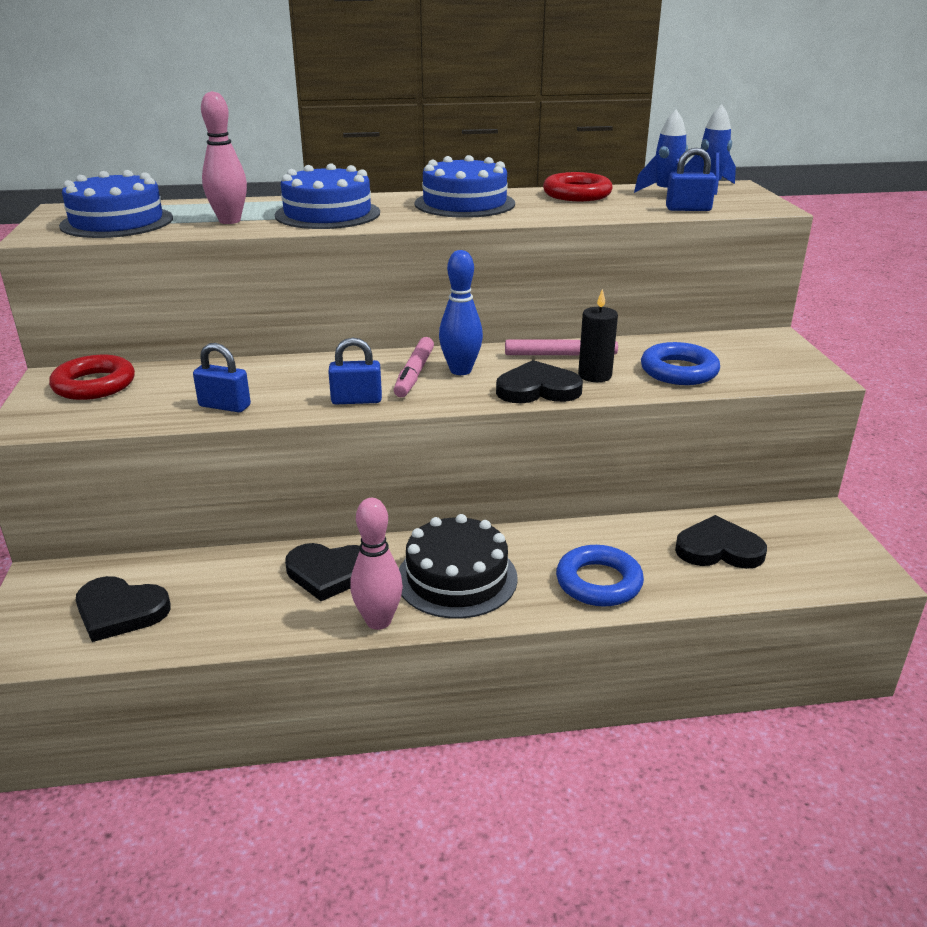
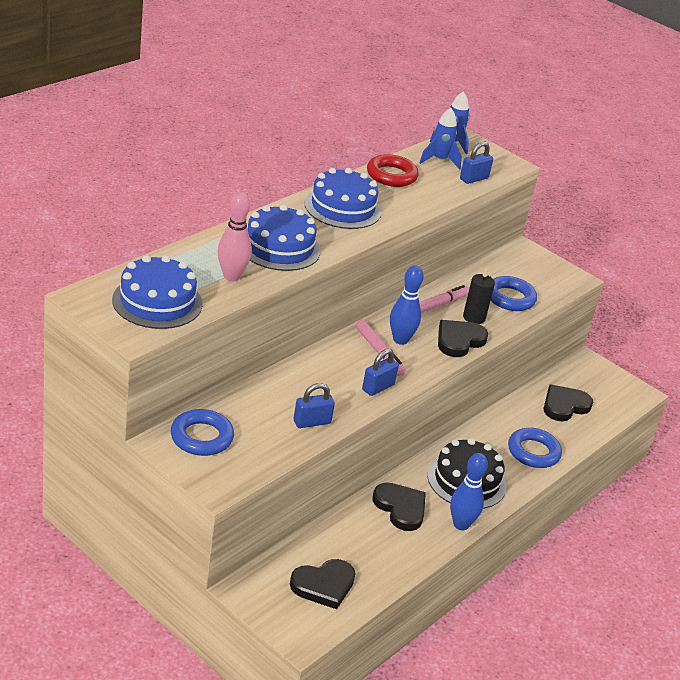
camera: 45 degrees left, 5 degrees up
(94, 385) = (201, 437): red ring -> blue ring
(330, 573) = (400, 508): black heart -> black heart turned 90 degrees counterclockwise
(378, 621) = (461, 524): pink bowling pin -> blue bowling pin

